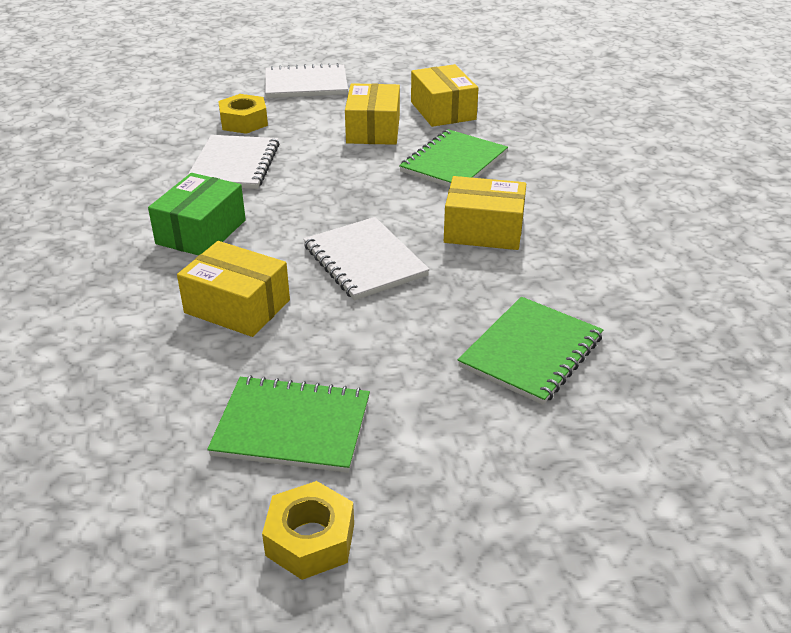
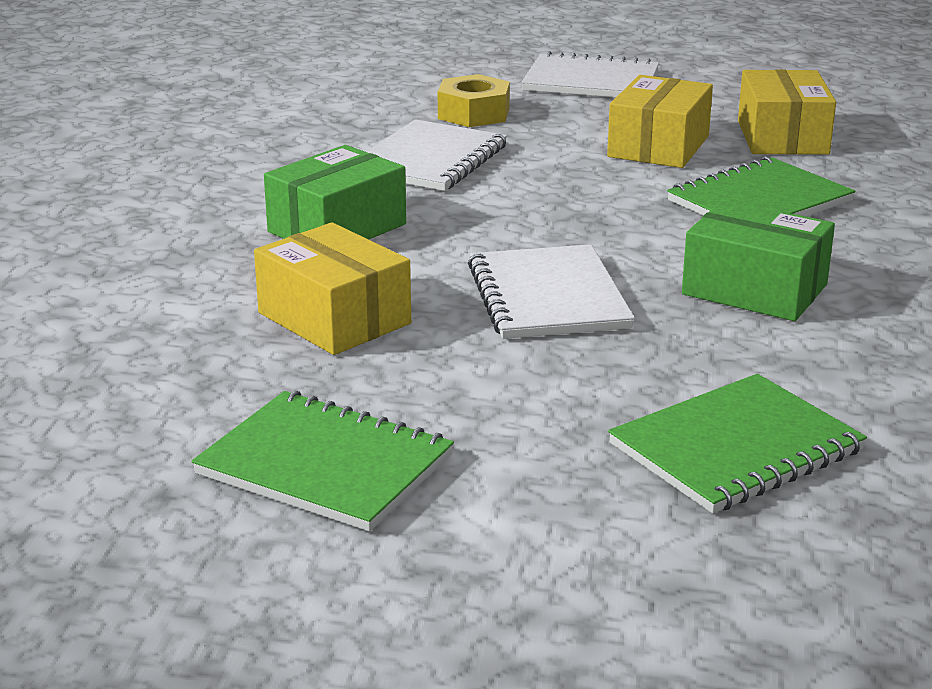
camera: 20 degrees right, 10 degrees down
(310, 539) = (270, 594): yellow nut -> none
(483, 230) = (754, 289): yellow box -> green box

